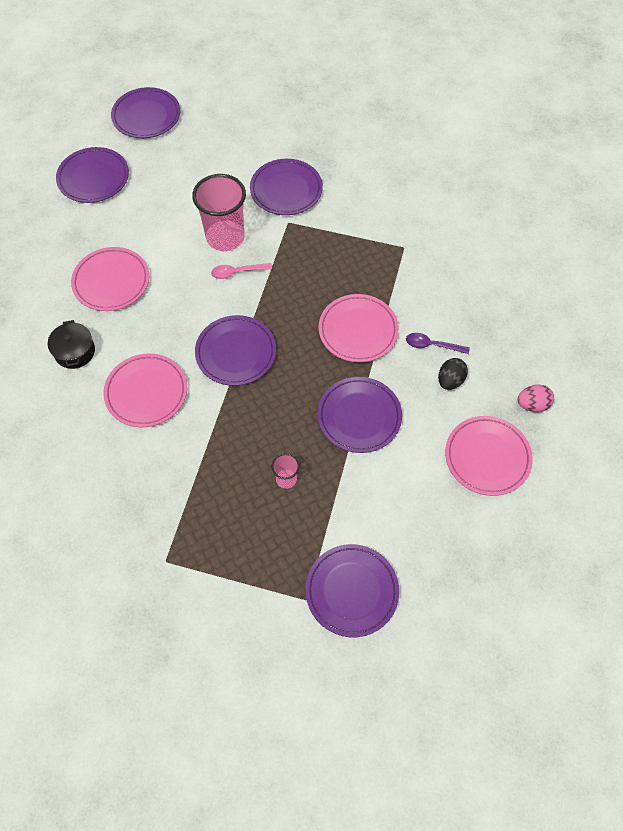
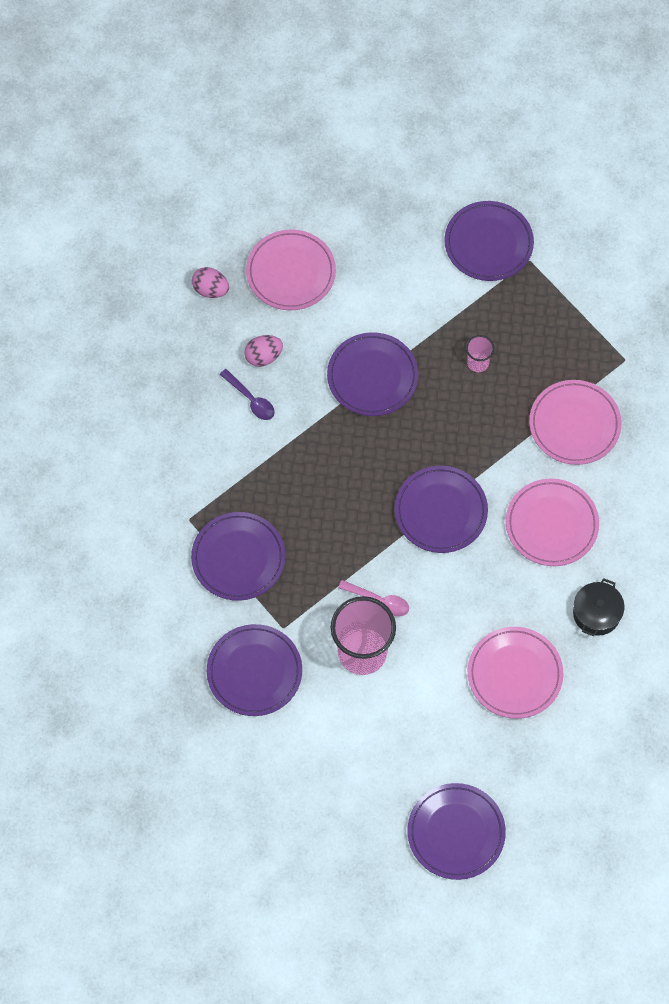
camera: 145 degrees left, 5 degrees up
(146, 116) = (339, 891): purple plate -> purple plate (238, 558)
(358, 330) = (307, 459): pink plate -> pink plate (574, 424)
(450, 380) = (263, 356): black egg -> pink egg

